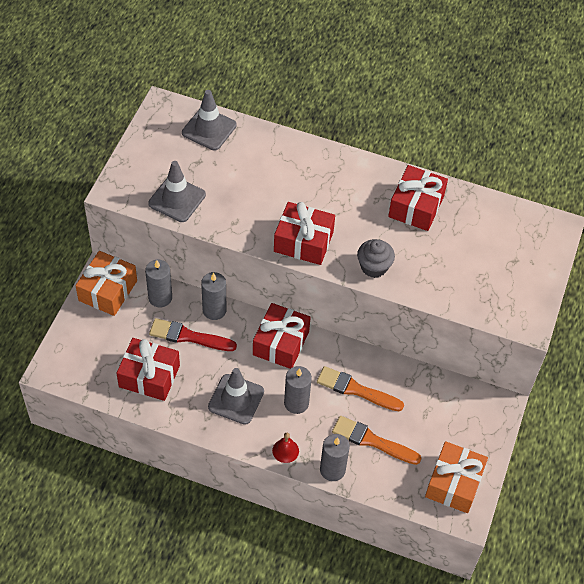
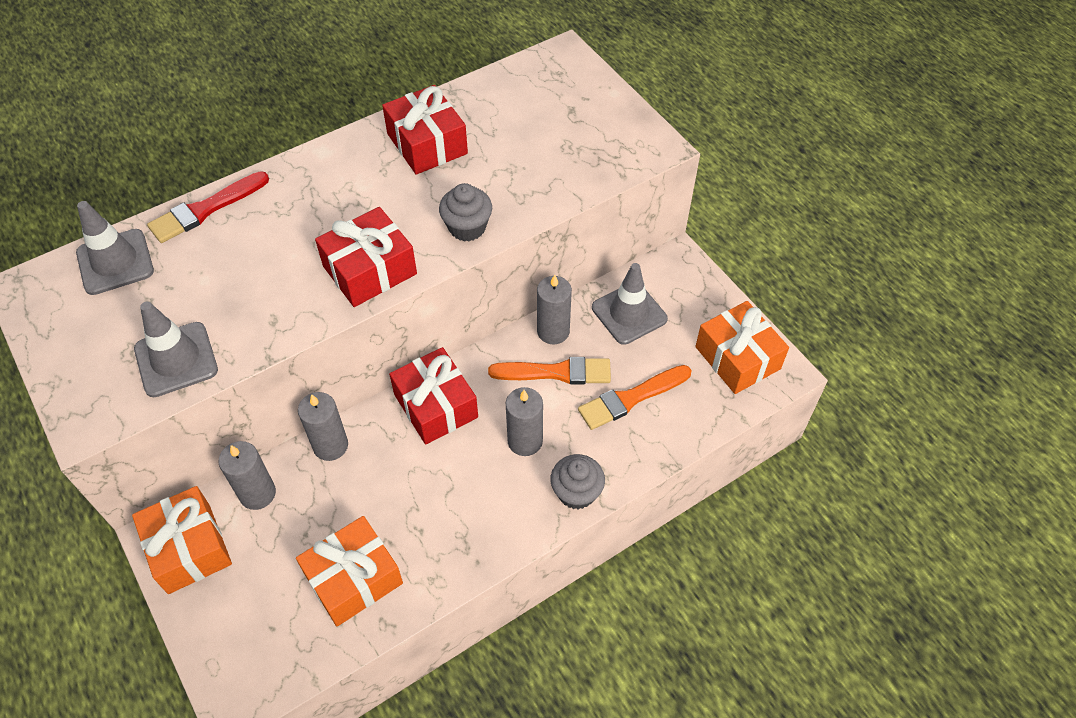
camera: 50 degrees left, 0 degrees up
(149, 376) = (354, 579): red gift -> orange gift
(188, 336) = (339, 497): red brush -> red brush (205, 209)
(236, 399) = (468, 501): grey traffic cone -> grey traffic cone (629, 313)
(285, 450) = (576, 492): red bell -> grey cupcake
(332, 470) = (637, 460): grey candle -> grey candle (553, 331)
(356, 390) = (556, 372): orange brush -> orange brush turned 150 degrees counterclockwise

